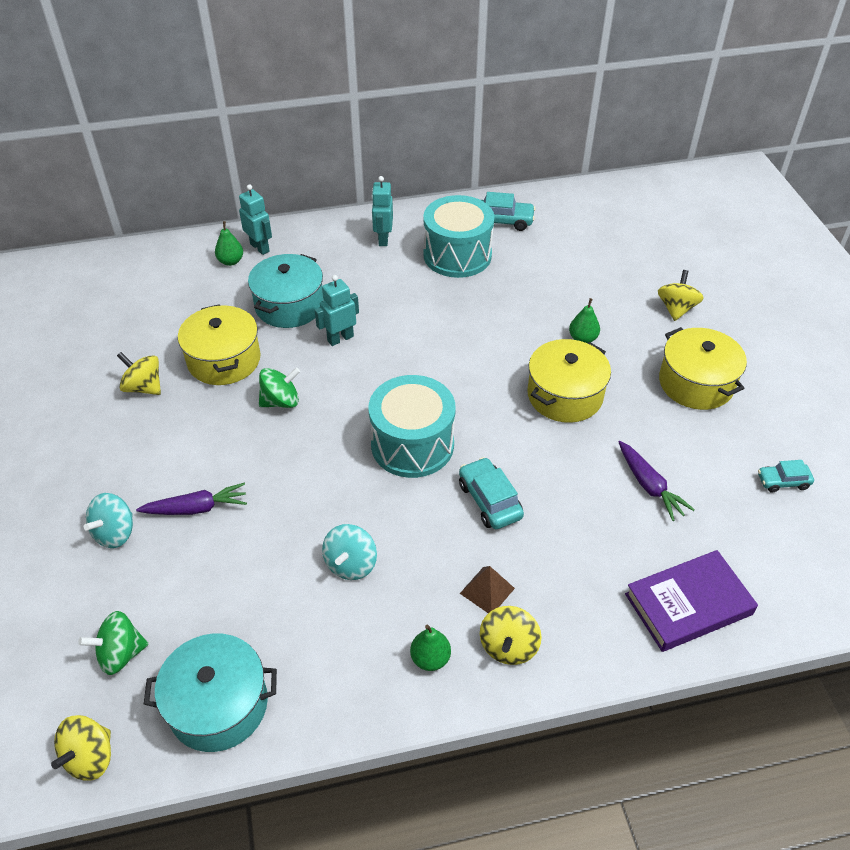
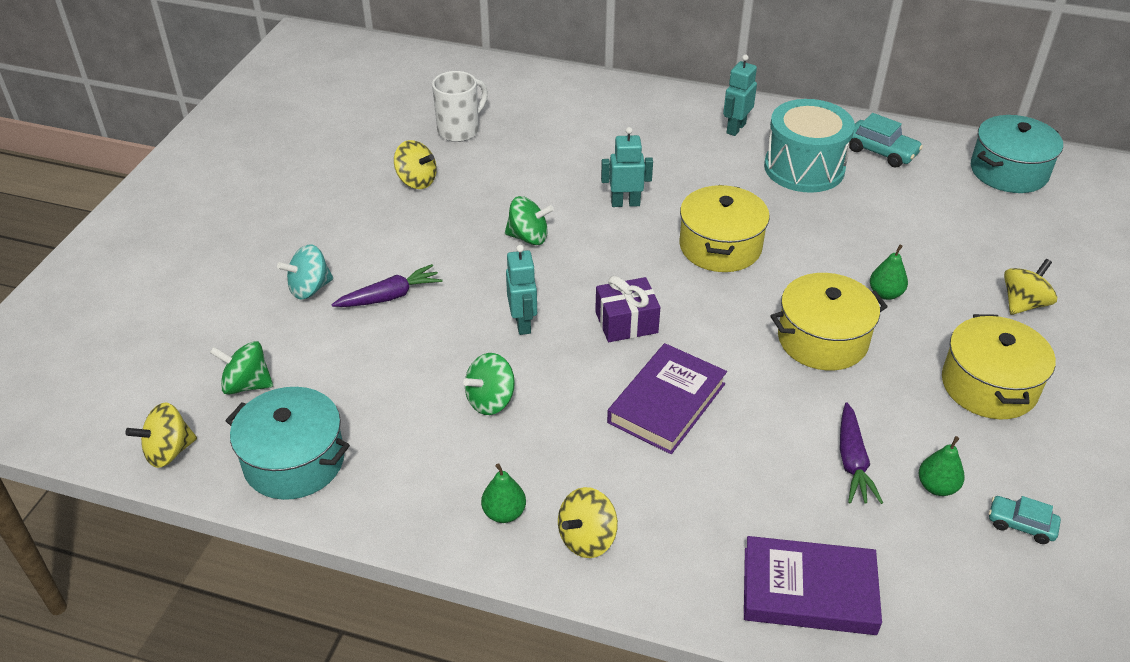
camera: 30 degrees right, 5 degrees down
(144, 387) = (416, 181): yellow spinning top -> yellow spinning top turned 150 degrees clockwise
(150, 323) = (459, 130): none -> white mug
(196, 508) = (389, 296): purple carrot -> purple carrot turned 45 degrees counterclockwise
(224, 360) = (503, 183): yellow pot -> yellow pot (720, 246)
(231, 261) = (570, 101): green pear -> green pear (937, 487)
(260, 247) = (607, 98): turquoise robot -> turquoise robot (523, 323)
(289, 305) = (597, 157): turquoise pot -> turquoise pot (1008, 171)
(351, 564) = (490, 400): turquoise spinning top -> green spinning top
(412, 444) = (626, 322): turquoise drum -> purple gift
(487, 590) = (603, 481): brown pyramid -> none
(489, 500) = (667, 403): turquoise car -> purple book

